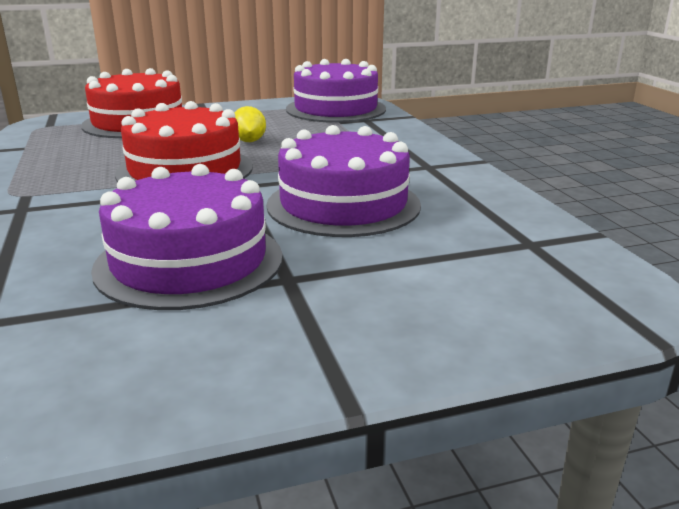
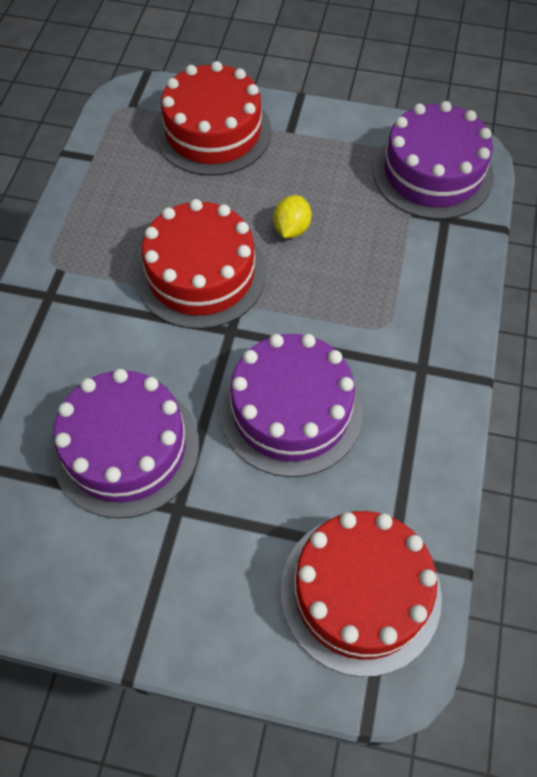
camera: 30 degrees right, 35 degrees up
(532, 268) = (360, 592): none -> red cake

